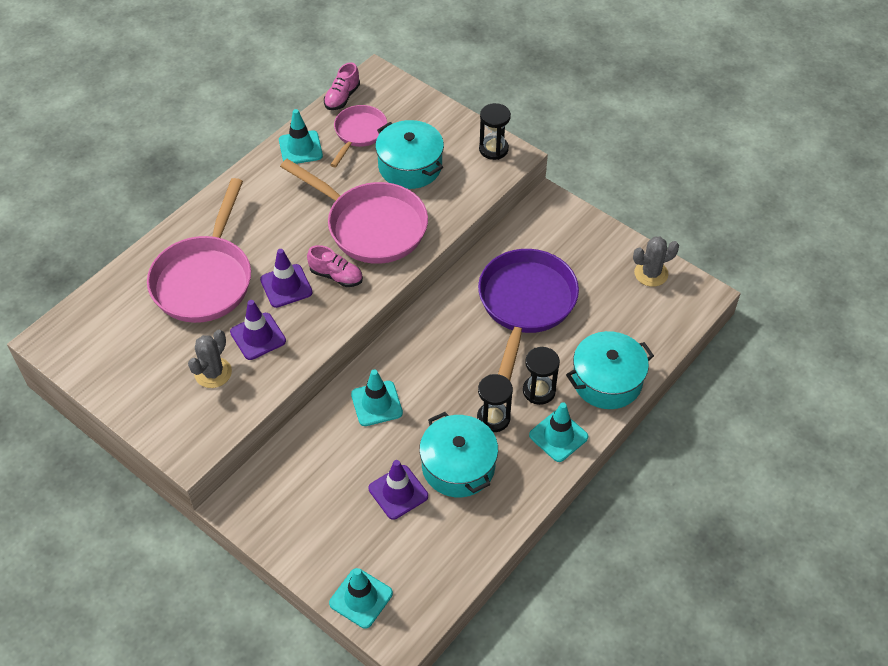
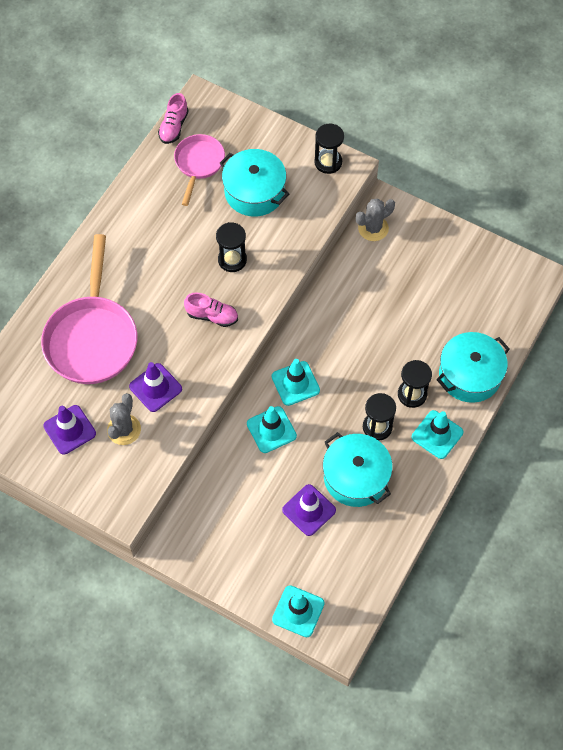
camera: 10 degrees left, 10 degrees up
(286, 286) = (169, 333): purple traffic cone -> purple traffic cone (69, 430)
(300, 148) = (147, 187): turquoise traffic cone -> turquoise traffic cone (295, 383)
(371, 226) = (232, 260): pink pan -> black hourglass
(525, 305) = (384, 312): purple pan -> none
(651, 273) = (490, 263): grey cactus -> grey cactus (373, 228)

